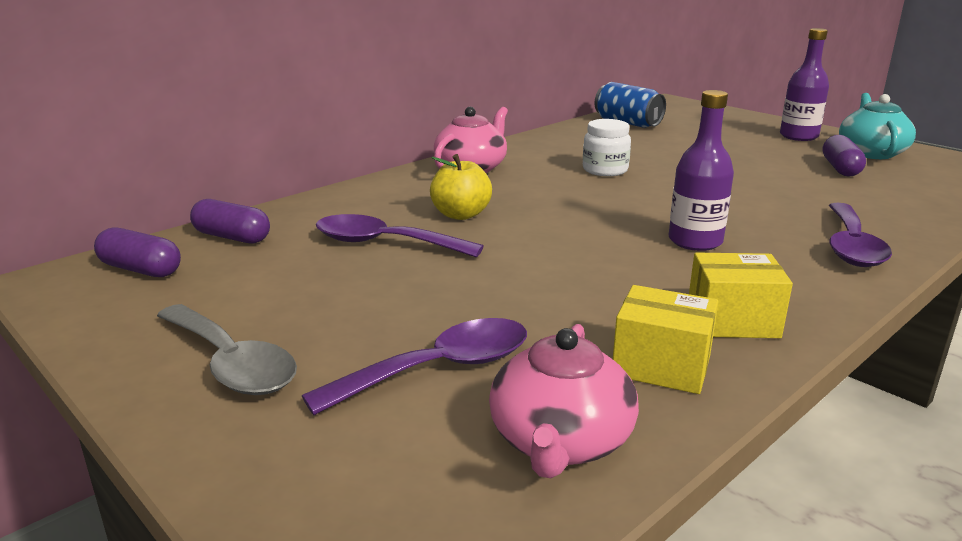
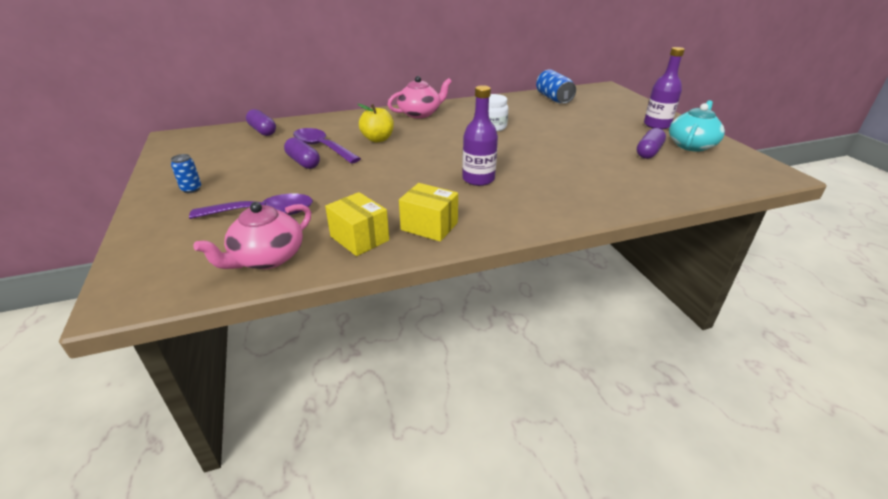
camera: 25 degrees right, 10 degrees up
(141, 269) = (210, 139): purple capsule -> purple capsule (303, 162)
(231, 363) = (191, 189): grey spoon -> blue can
(851, 246) = (568, 202): purple spoon -> none

